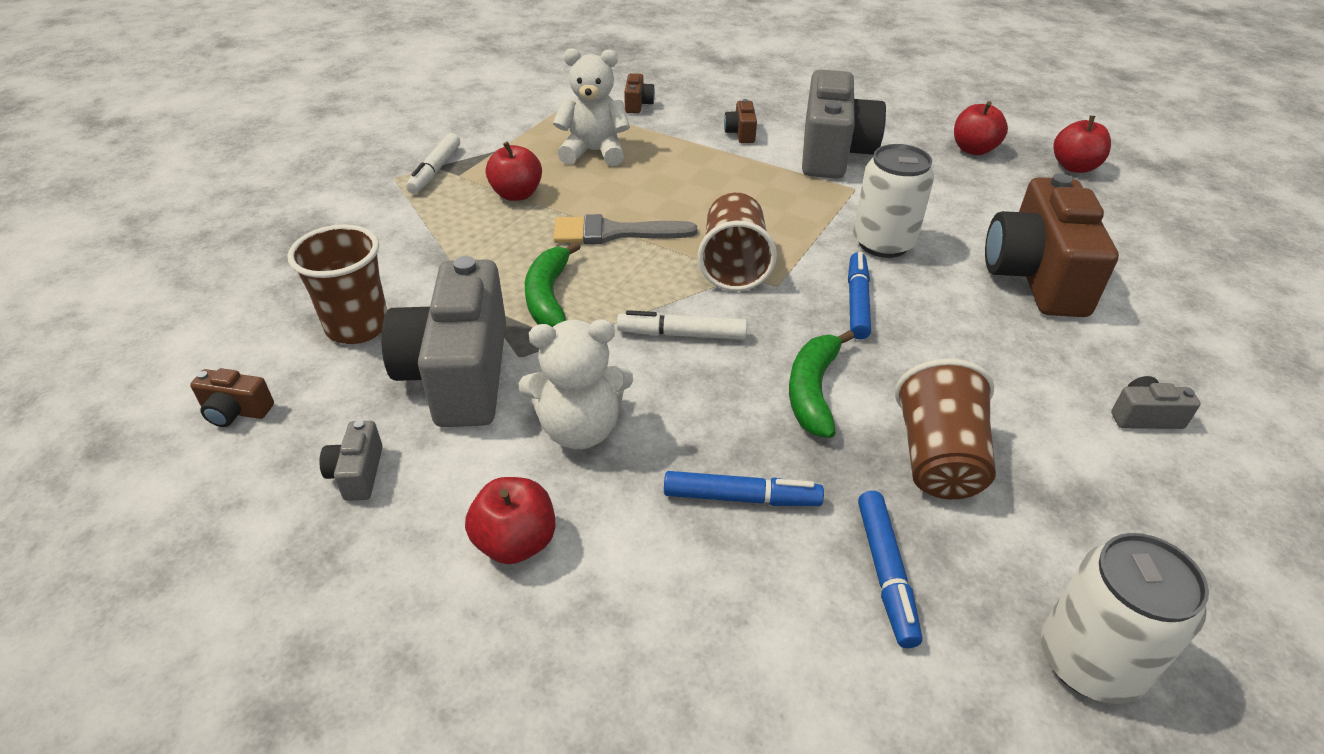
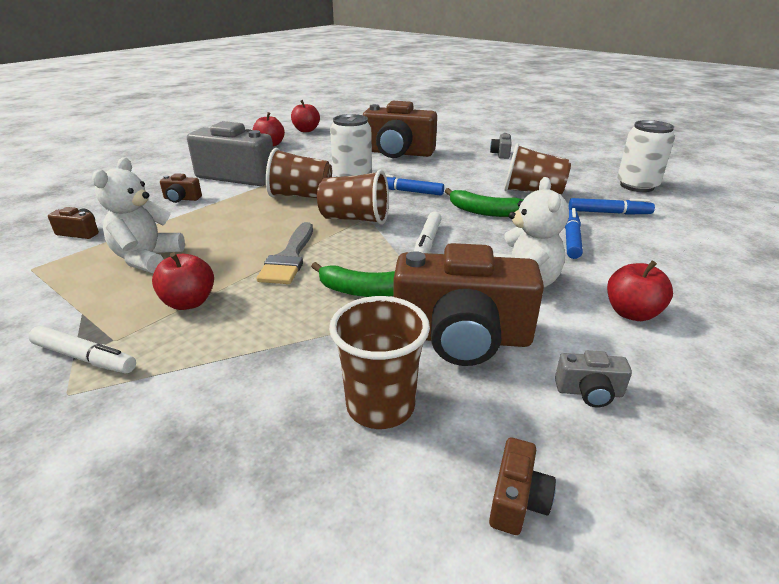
camera: 80 degrees left, 10 degrees down
(459, 374) = (461, 337): grey camera -> brown camera
(789, 210) = (300, 196): none -> brown cup

